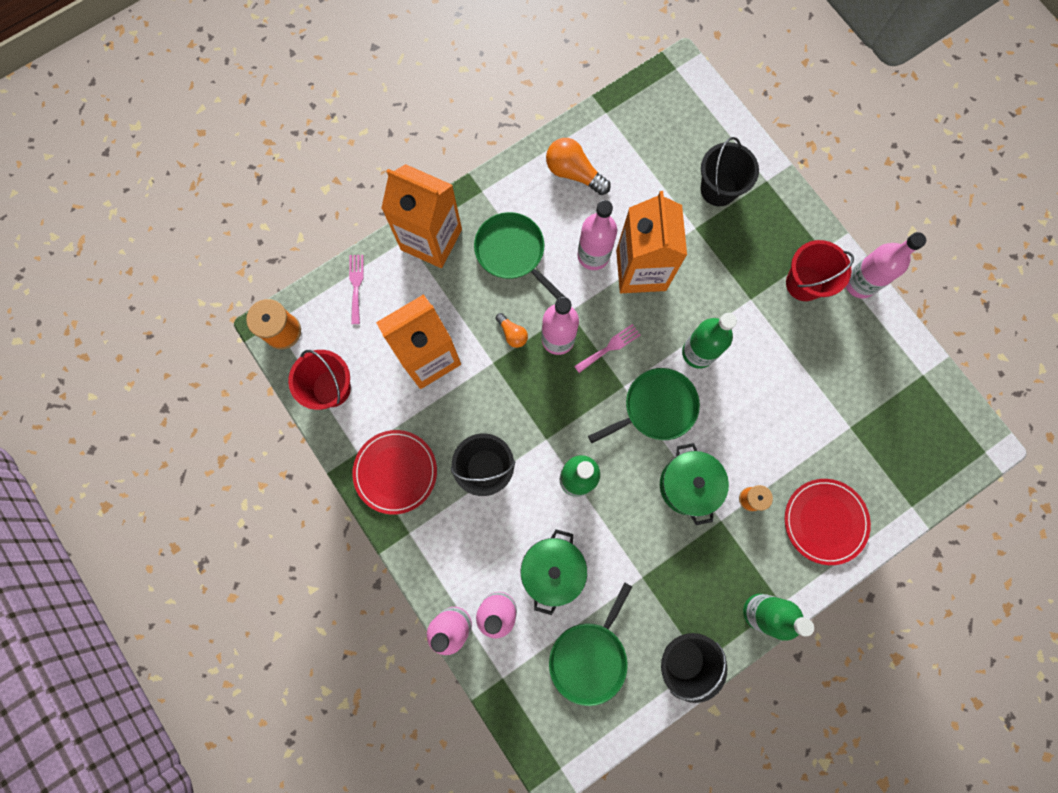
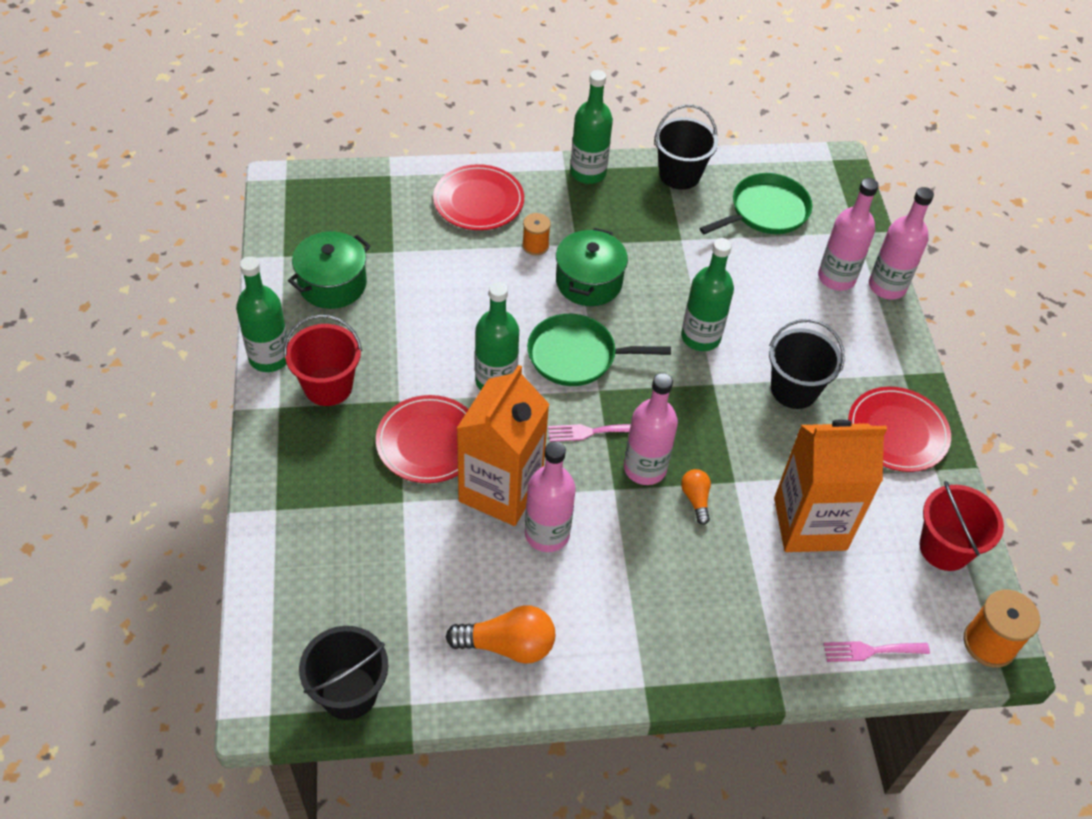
camera: 155 degrees left, 25 degrees down
(356, 285) = (870, 651): pink fork -> pink fork turned 60 degrees clockwise
(431, 239) = (745, 658): orange carton -> none
(512, 252) = (645, 588): green pan -> none
(552, 570) = (766, 282): green pot -> green pot (332, 284)
(573, 173) = (508, 645): orange light bulb -> orange light bulb turned 60 degrees counterclockwise
(709, 279) = (429, 442): none -> red plate
(718, 189) = (341, 530): black bucket -> black bucket (349, 692)
(859, 283) = (269, 357): pink bottle -> green bottle

